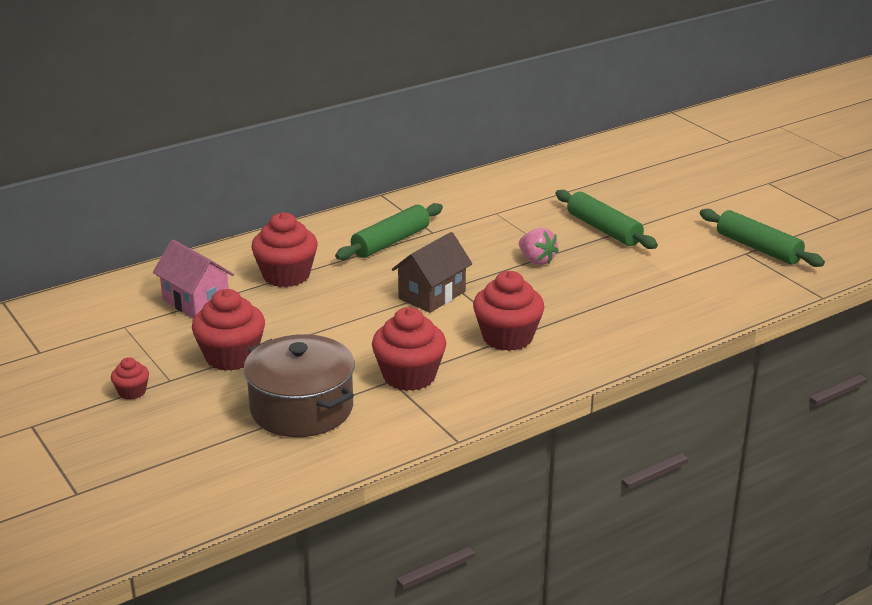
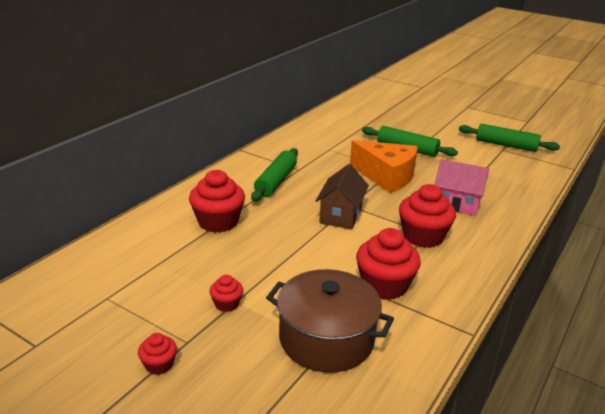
camera: 25 degrees left, 0 degrees up
(196, 302) = (159, 260): pink house -> pink house (456, 203)
(231, 356) = (226, 304): red cupcake -> red cupcake, size x0.50
(536, 260) = (386, 176): pink strawberry -> orange cheese

